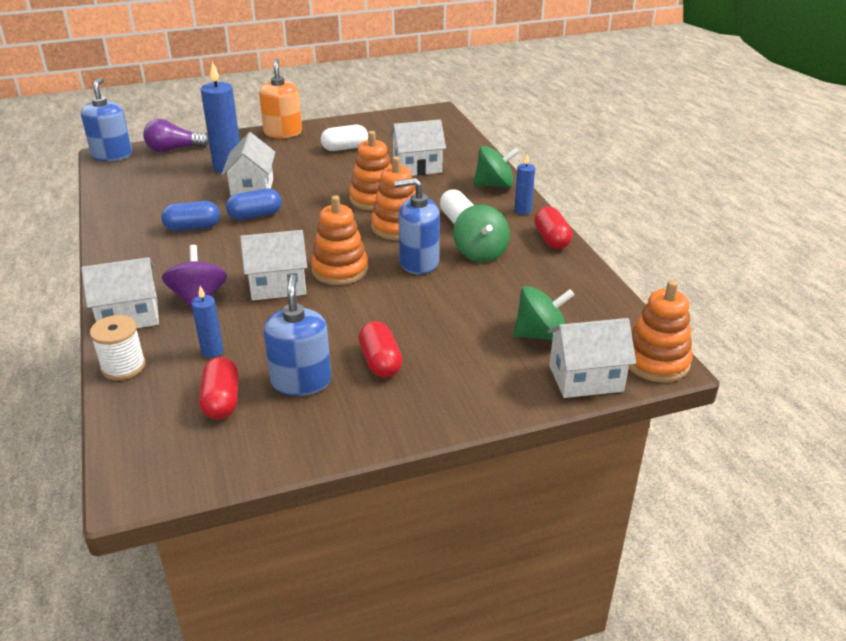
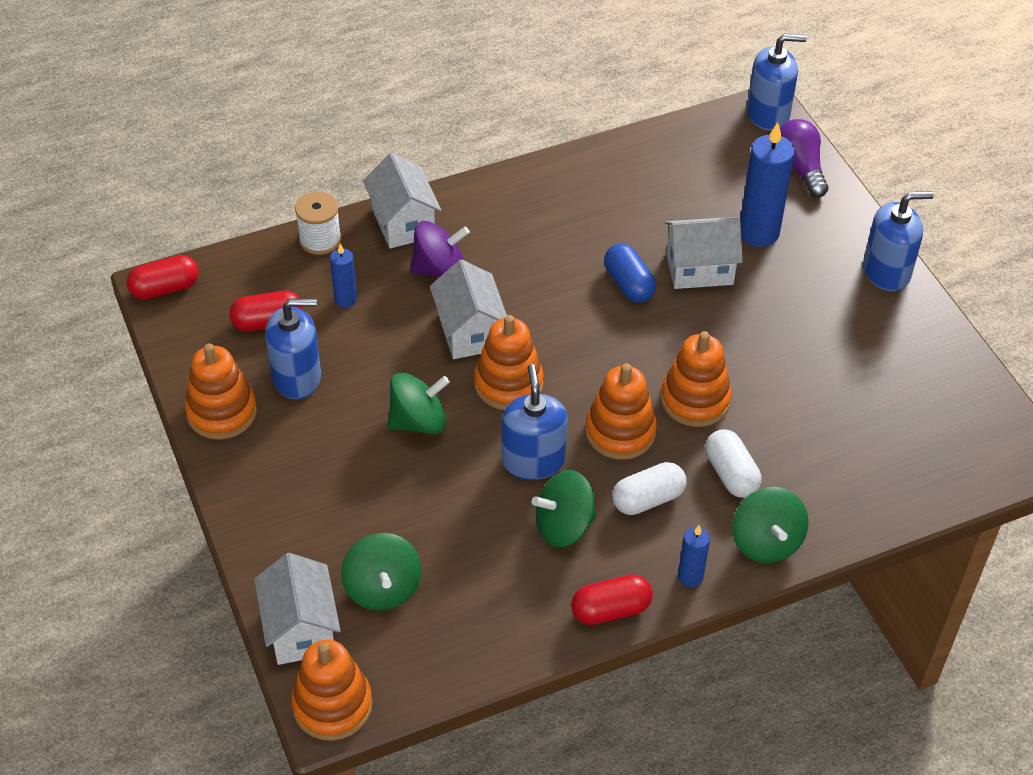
camera: 85 degrees right, 15 degrees up
(193, 227) = (590, 232): blue capsule -> none
(283, 133) = (886, 271): orange soap dispenser -> blue soap dispenser
(333, 431) = (222, 412): none -> orange stacking toy
(345, 148) = (850, 350): white capsule -> white capsule (731, 474)
(370, 313) = (419, 421): none -> green spinning top
(380, 362) = (329, 439): red capsule -> red capsule (165, 288)
(417, 167) = (806, 443): white house -> none

